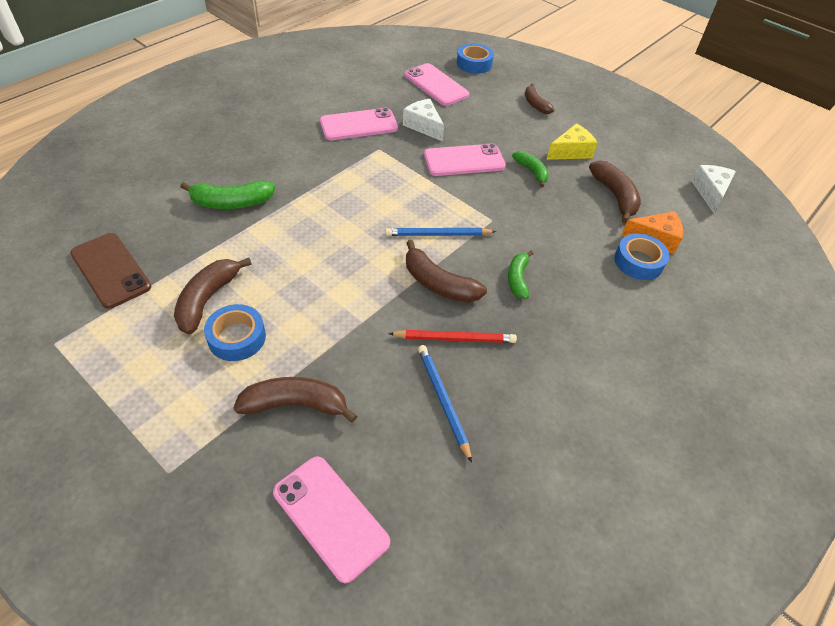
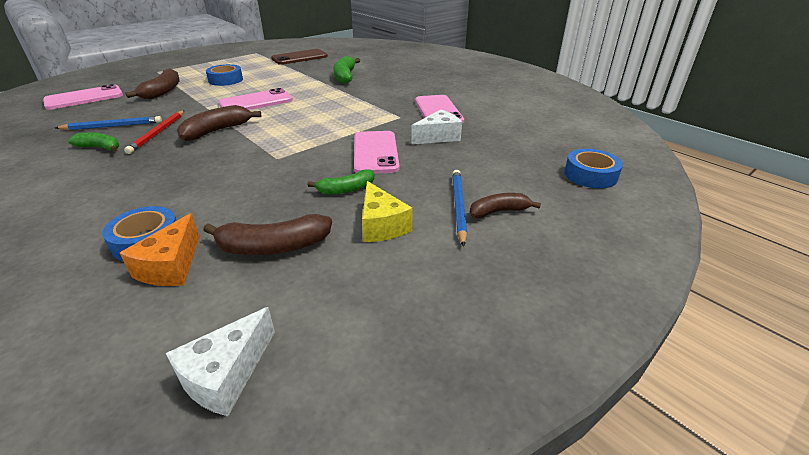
camera: 100 degrees right, 15 degrees down
(207, 299) = (261, 74): brown banana -> none
(436, 85) = (523, 148): pink phone -> pink phone (256, 102)
(438, 234) = (273, 134): blue pencil -> blue pencil (458, 207)
(517, 279) = (192, 163): green banana -> green banana (100, 148)
(710, 192) = (226, 375): white cheese -> white cheese turned 105 degrees clockwise

